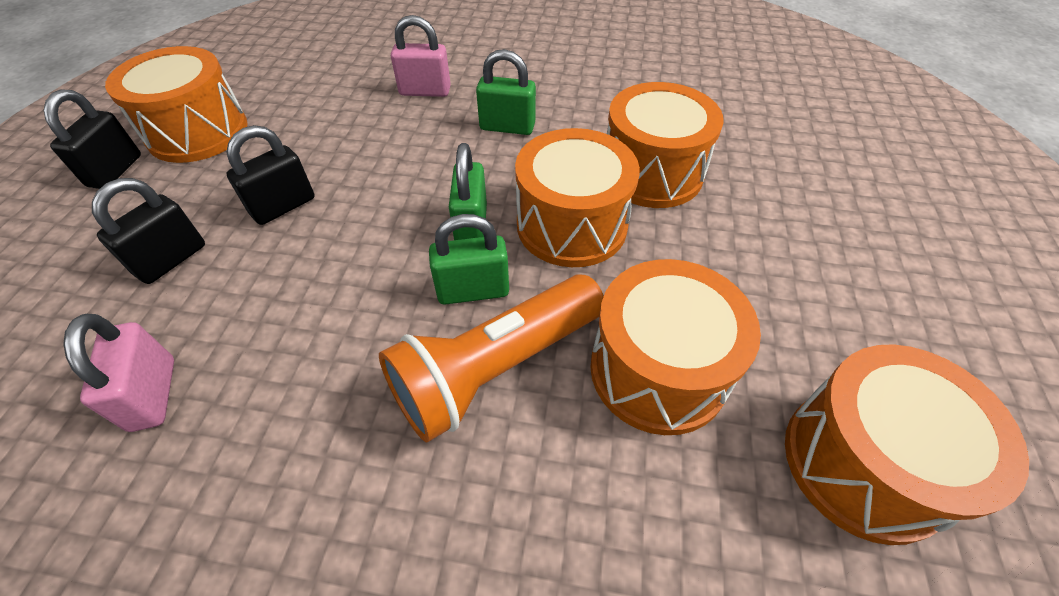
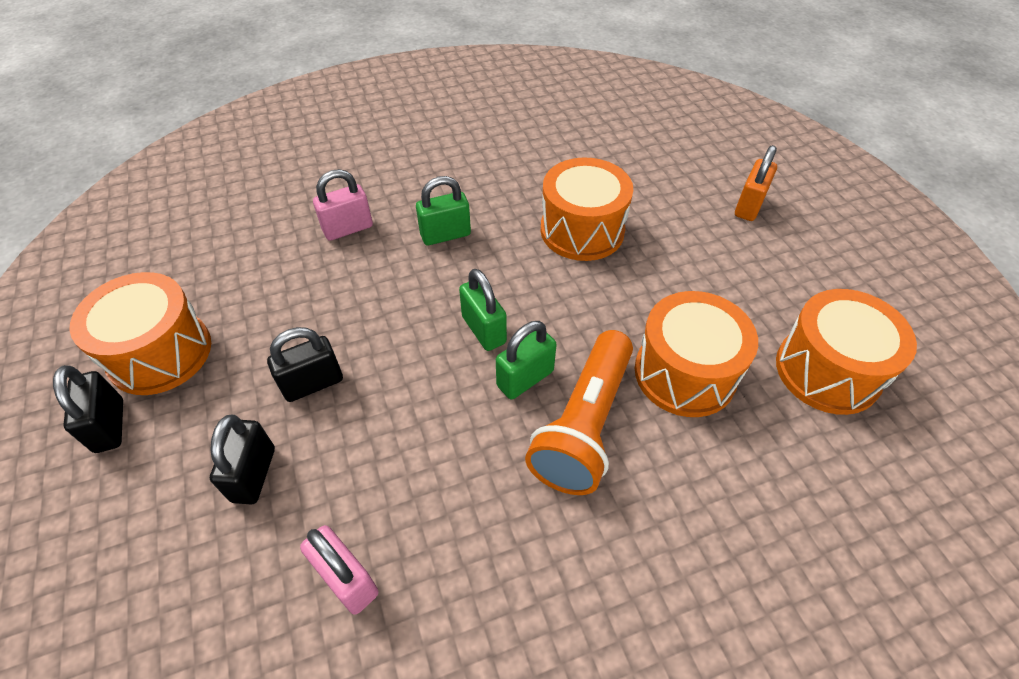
camera: 30 degrees left, 0 degrees up
(283, 206) = (313, 383): black padlock -> black padlock turned 45 degrees clockwise
(571, 225) = (556, 296): orange drum -> none
(884, 221) = (749, 206): none -> orange padlock

